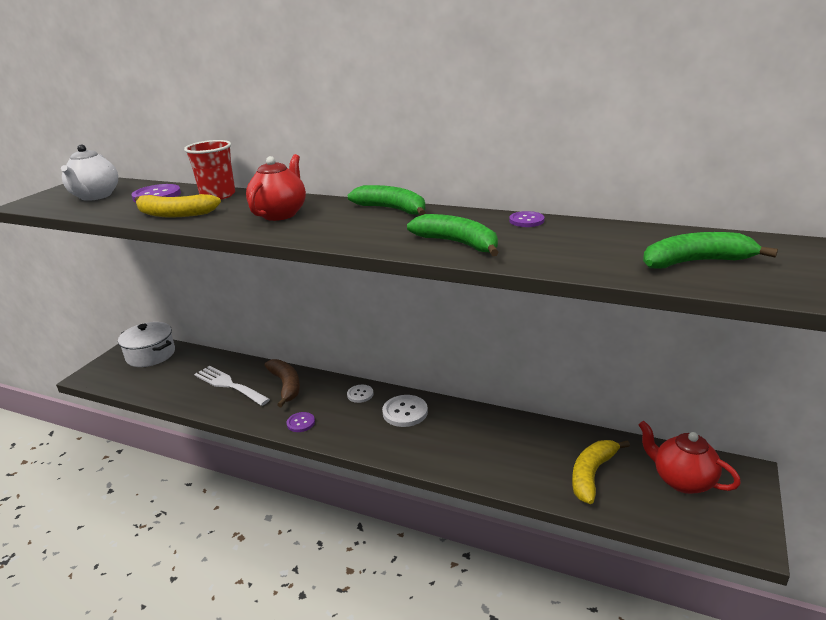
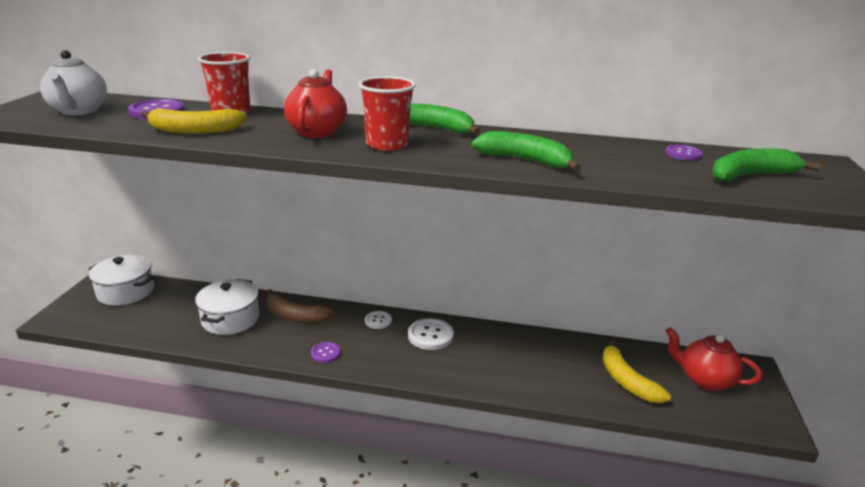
camera: 15 degrees left, 0 degrees up
(229, 385) = (230, 319): white fork -> white pot
(286, 386) = (295, 316): brown banana -> brown banana turned 150 degrees clockwise
(335, 227) = (387, 144): none -> red cup
(526, 220) = (574, 140): purple button -> purple button (683, 154)
(592, 474) = (627, 381): yellow banana -> yellow banana turned 45 degrees counterclockwise

